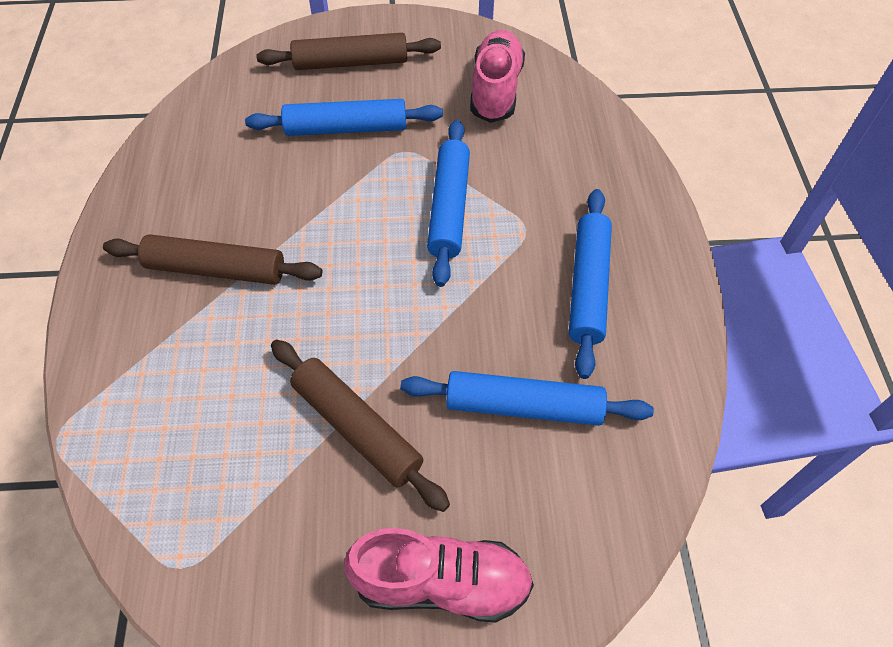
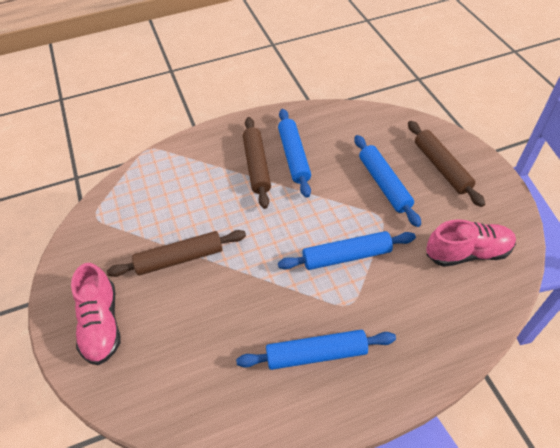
camera: 75 degrees right, 5 degrees down
(357, 428) = (180, 258): brown rolling pin -> brown rolling pin turned 45 degrees clockwise
(523, 406) = (214, 337): blue rolling pin -> blue rolling pin (294, 156)

